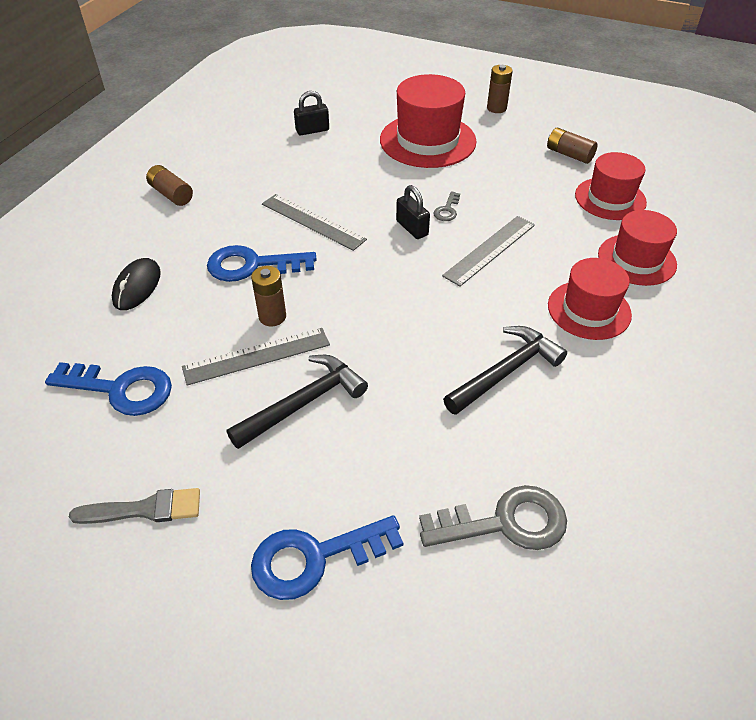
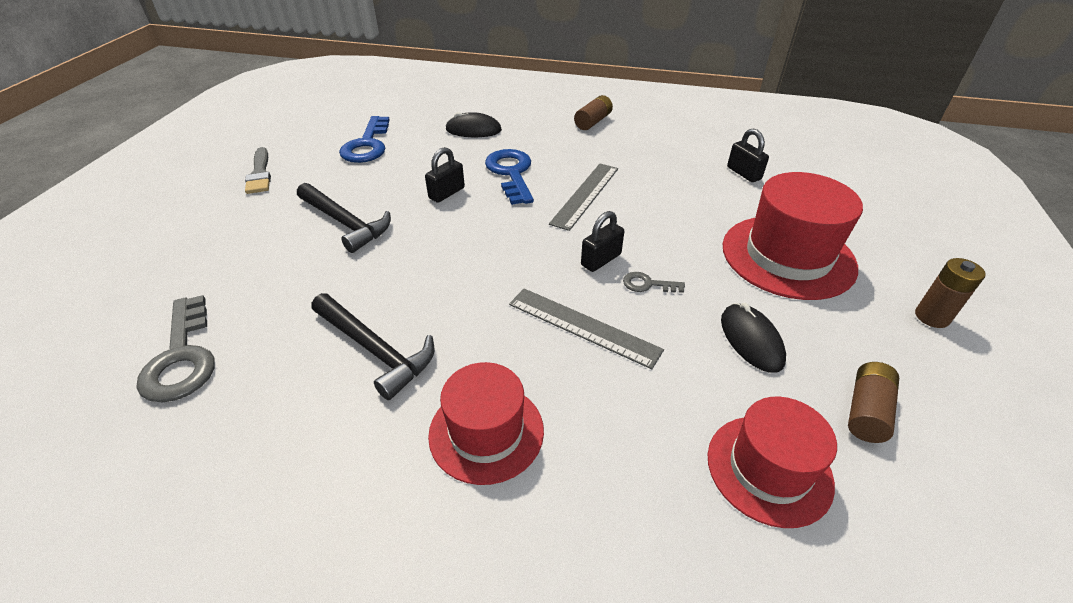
camera: 80 degrees right, 5 degrees down
(257, 356) = (400, 193): grey ruler -> none
(272, 317) = (446, 193): brown battery -> black padlock
(314, 558) = (192, 249): blue key -> none
(510, 178) = (751, 340): none -> black mouse
(636, 259) = (615, 502): red hat -> none

